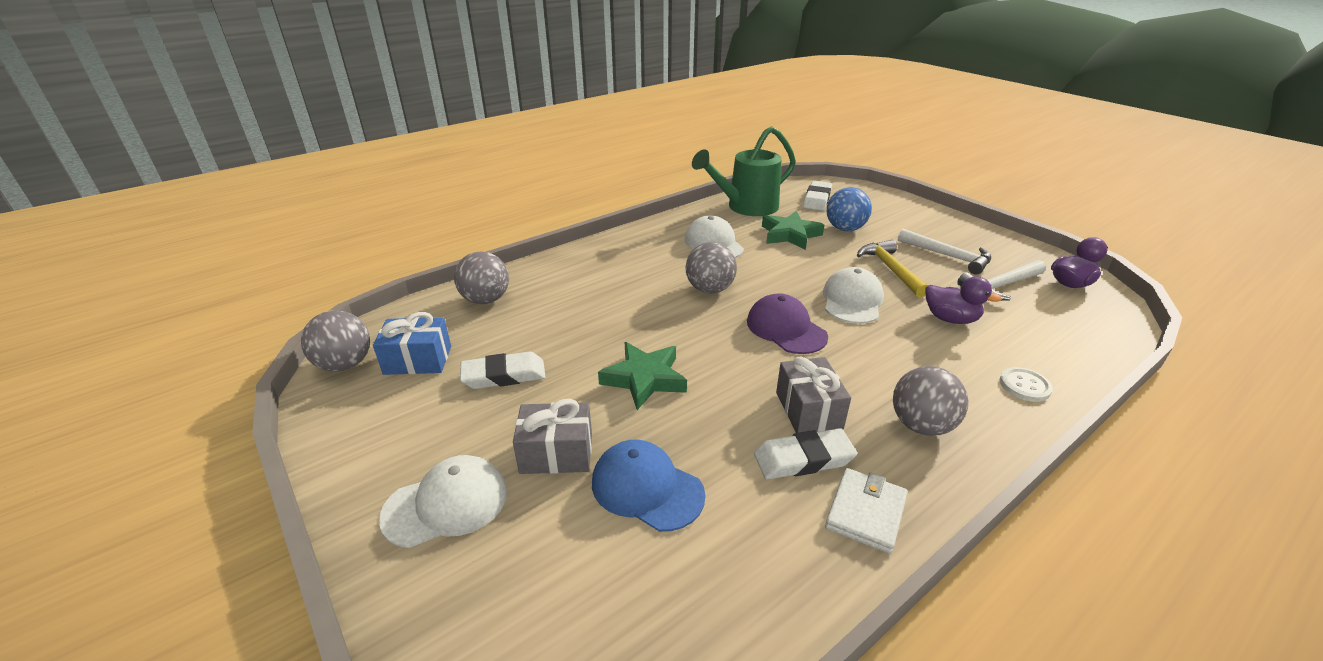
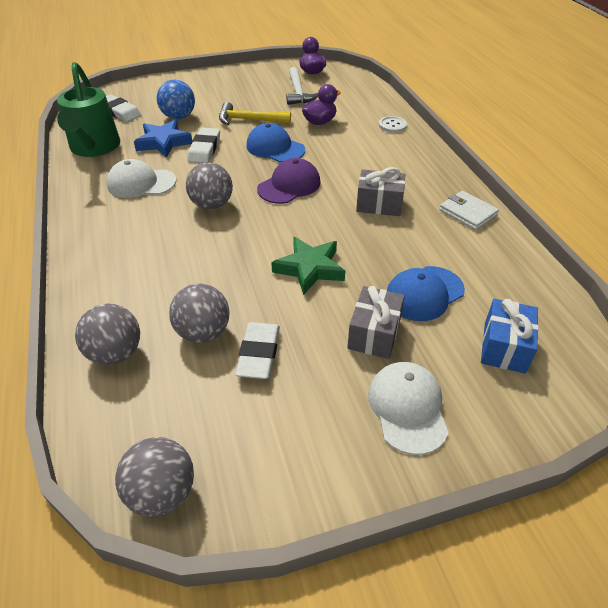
camera: 70 degrees left, 10 degrees up
(418, 360) = (195, 421): blue gift -> blue gift (504, 347)
(786, 329) = (289, 185): purple cap -> purple cap turned 150 degrees clockwise
(790, 235) = (163, 142): green star -> blue star
(803, 459) = (420, 220): white eraser -> white eraser (204, 149)
(852, 300) = (275, 148): white cap -> blue cap
(921, 425) = (409, 170): grey ball -> grey ball (203, 332)
(948, 256) = (251, 94): white hammer -> none

